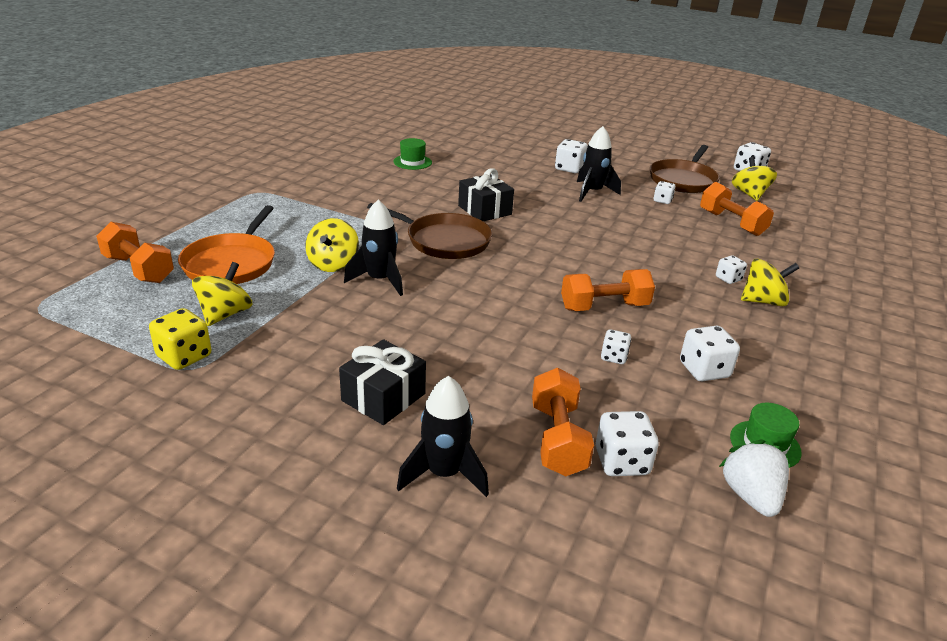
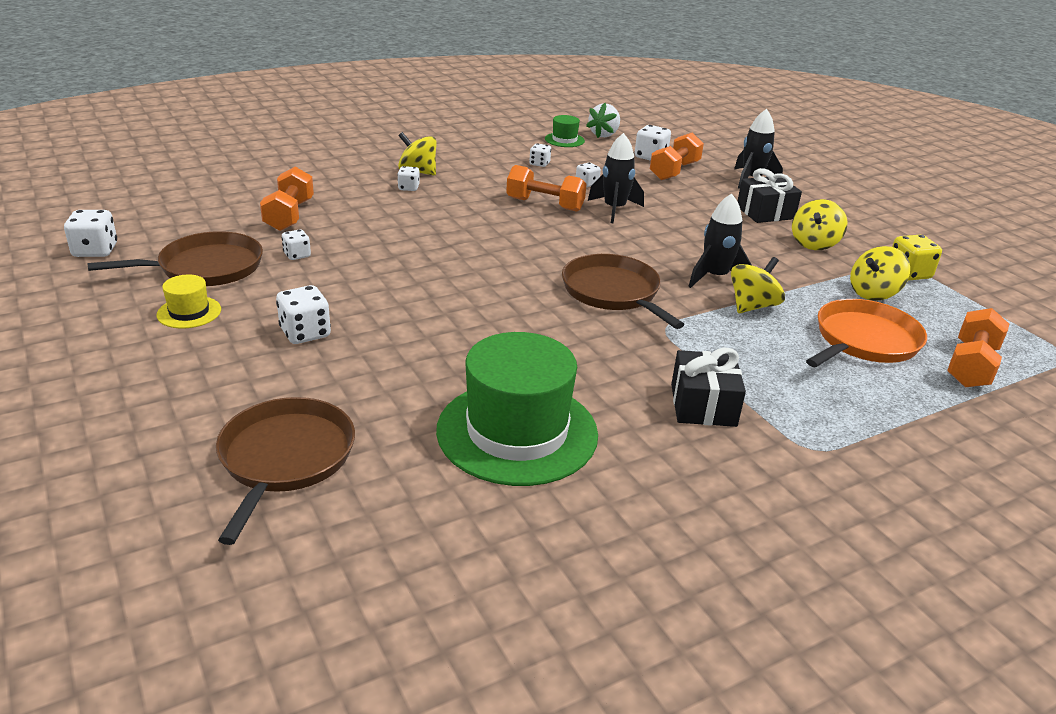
camera: 145 degrees left, 0 degrees up
(139, 269) = (971, 366): orange dumbbell -> orange dumbbell turned 45 degrees clockwise
(412, 162) = (517, 432): green hat -> green hat, size x2.25
(484, 210) = (521, 312): black gift -> black gift (703, 405)
(489, 135) = (285, 459): none -> brown pan
(592, 192) = (352, 290): black rocket -> black rocket (614, 209)
(635, 161) = (189, 312): none -> yellow hat
(704, 370) = (539, 164): white dice -> white dice, size x0.62
(749, 194) = (185, 230): yellow spinning top -> yellow spinning top (814, 244)

